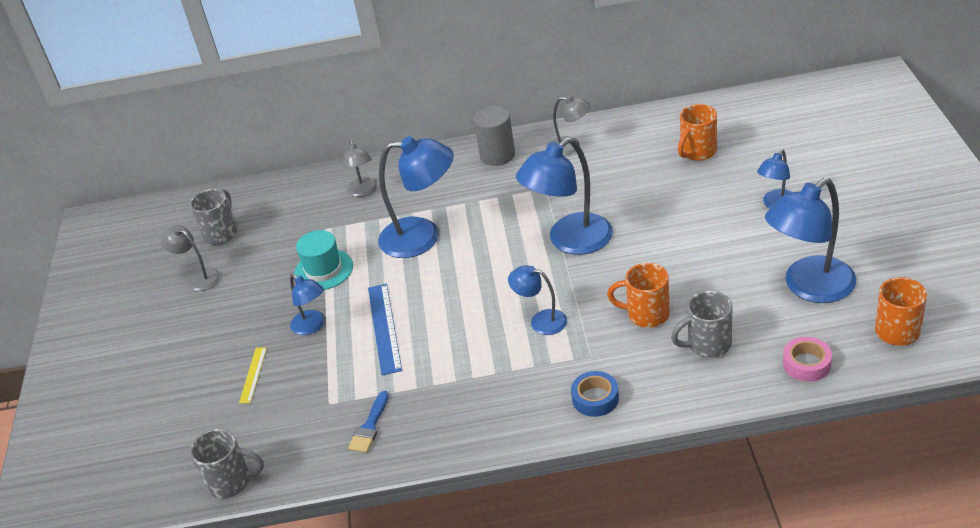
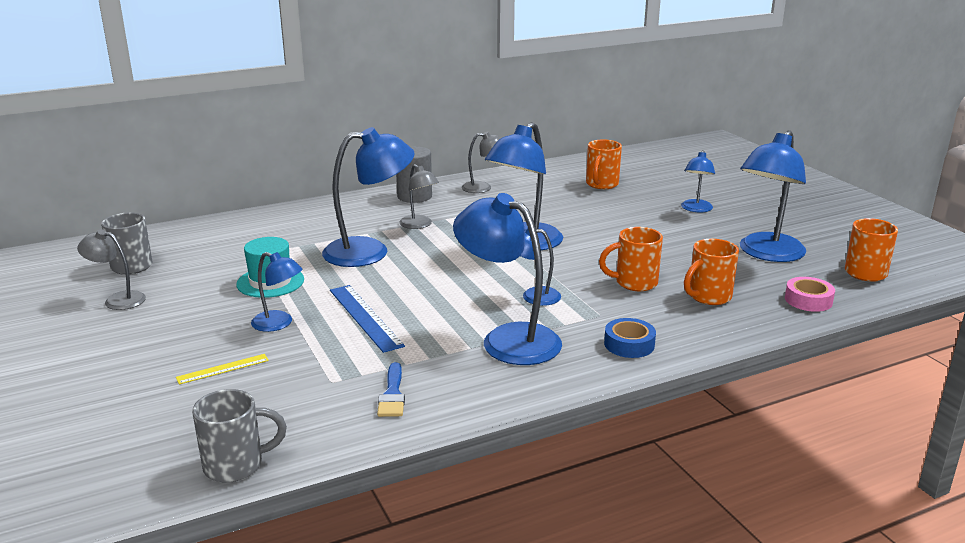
camera: 25 degrees left, 15 degrees down
(253, 375) = (223, 369): yellow ruler -> yellow ruler turned 75 degrees clockwise
(363, 191) = (287, 226): grey lamp -> grey lamp (419, 225)
(492, 375) = (508, 339): none -> blue lamp
(707, 344) = (708, 297): grey mug -> orange mug

